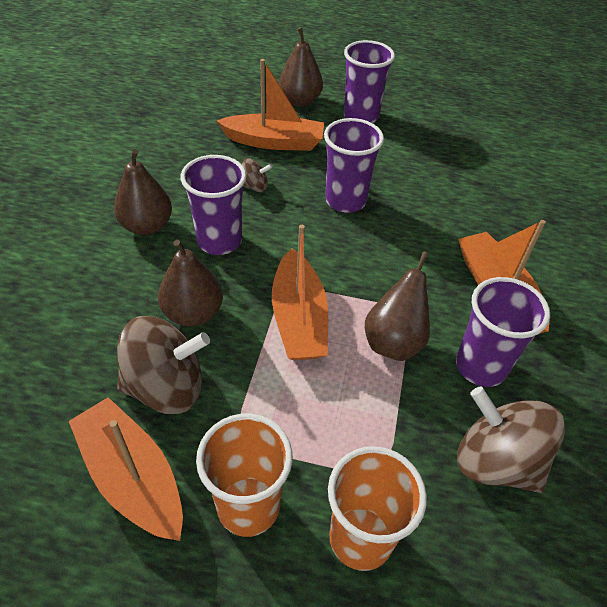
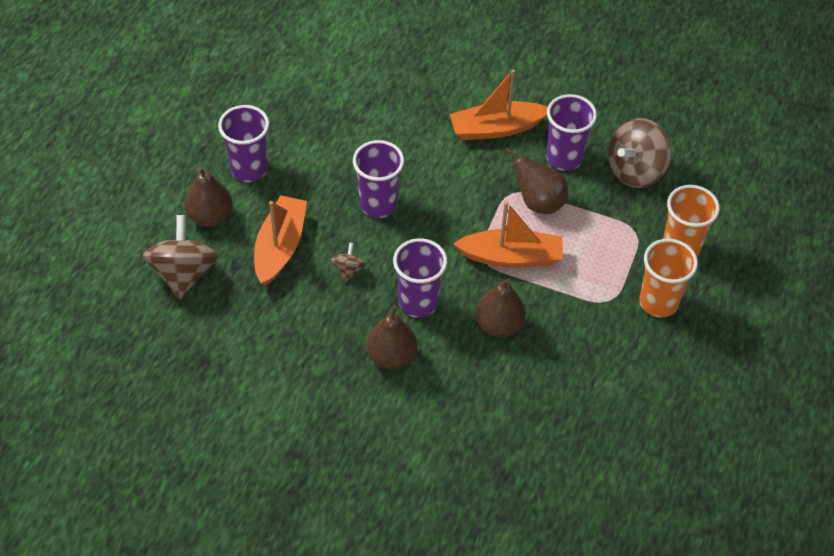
camera: 80 degrees left, 5 degrees up
(132, 477) = (635, 364): orange boat -> none
(166, 387) = (566, 344): brown spinning top -> brown spinning top (184, 273)

